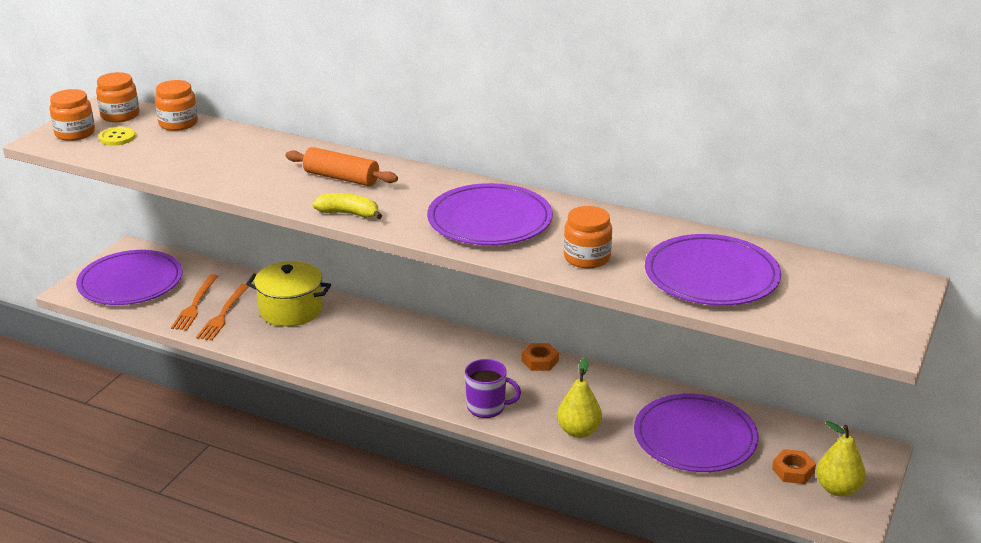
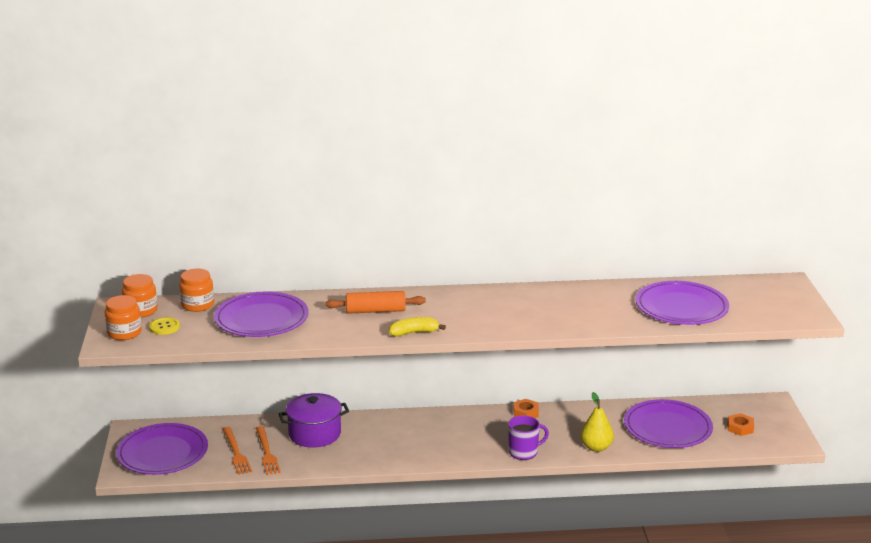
camera: 30 degrees left, 5 degrees down
(291, 310) = (315, 434): yellow pot -> purple pot
(489, 220) = (511, 311): purple plate -> purple plate (261, 319)
(587, 258) = (599, 317): orange jar -> none
(837, 489) = (773, 429): yellow pear -> none

